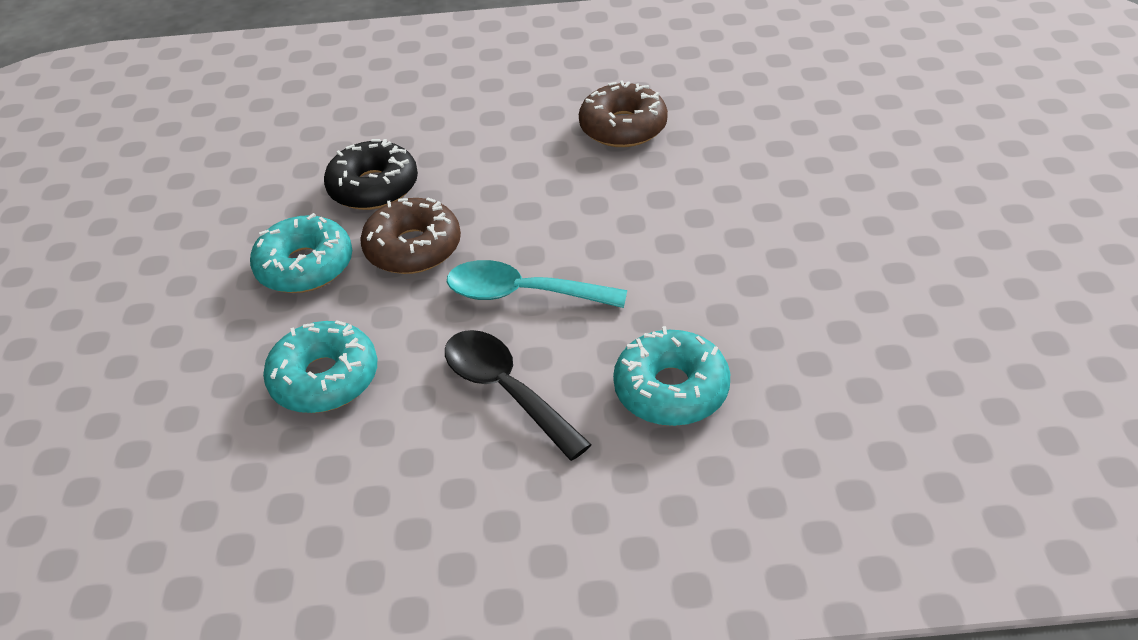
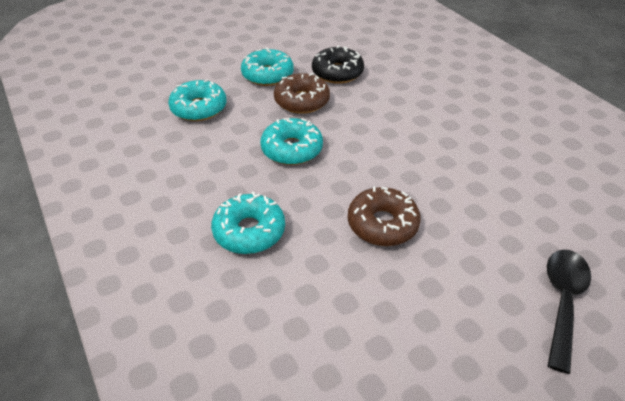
camera: 60 degrees right, 0 degrees up
(506, 390) = (218, 167): black spoon -> black spoon (562, 301)
(523, 294) = (292, 149): turquoise spoon -> turquoise donut
(623, 127) = (464, 140): brown donut -> brown donut (382, 224)

